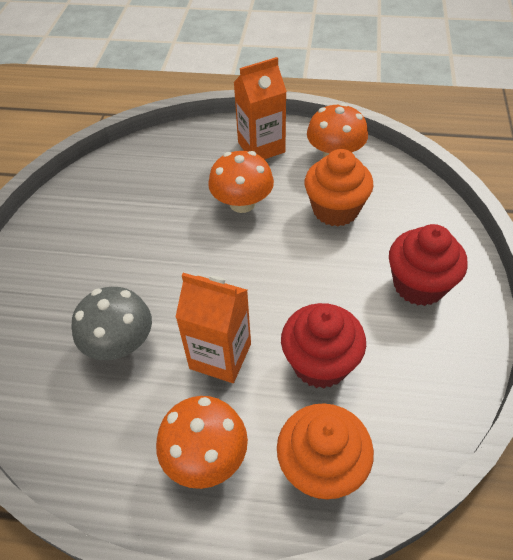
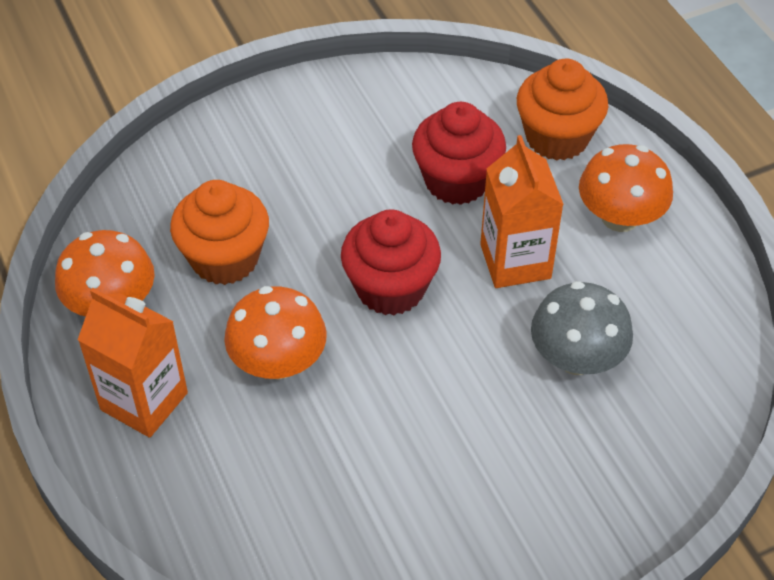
camera: 125 degrees left, 0 degrees up
(419, 285) = (296, 143): red cupcake -> red cupcake (390, 288)

